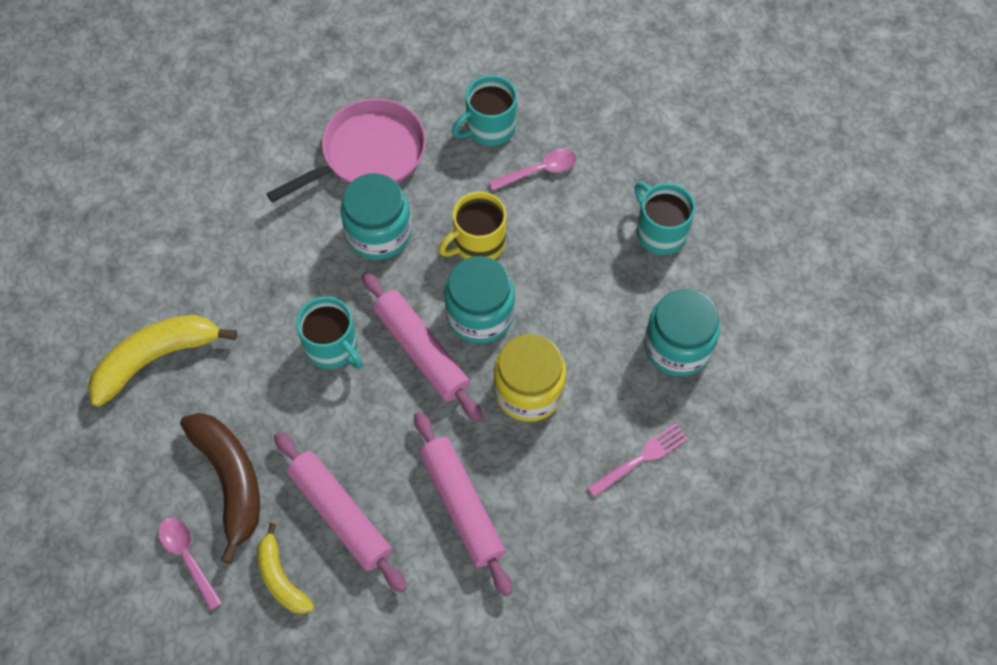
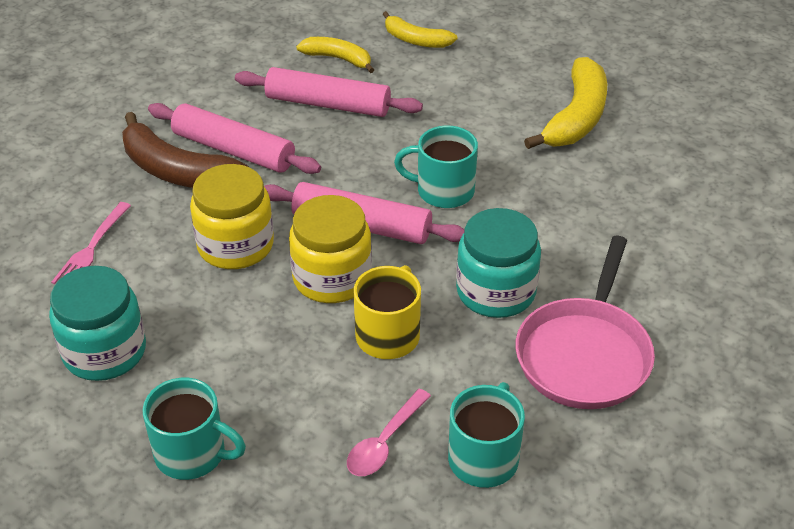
camera: 145 degrees right, 20 degrees down
(188, 558) = (416, 40): pink spoon -> yellow banana
(230, 481) = (432, 84): brown banana -> brown banana (177, 171)
(480, 314) = (332, 278): turquoise jar -> yellow jar

